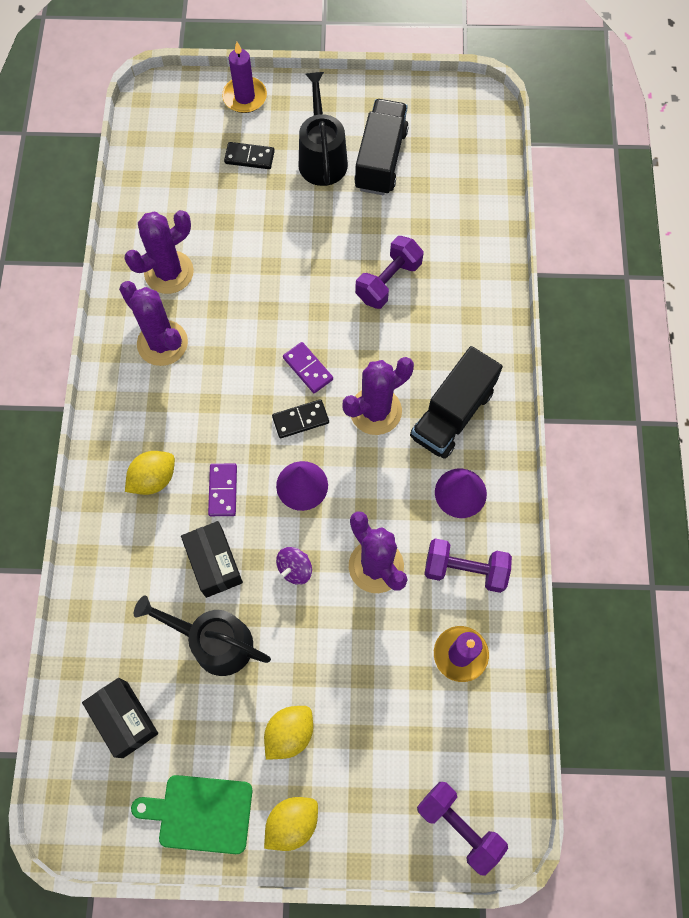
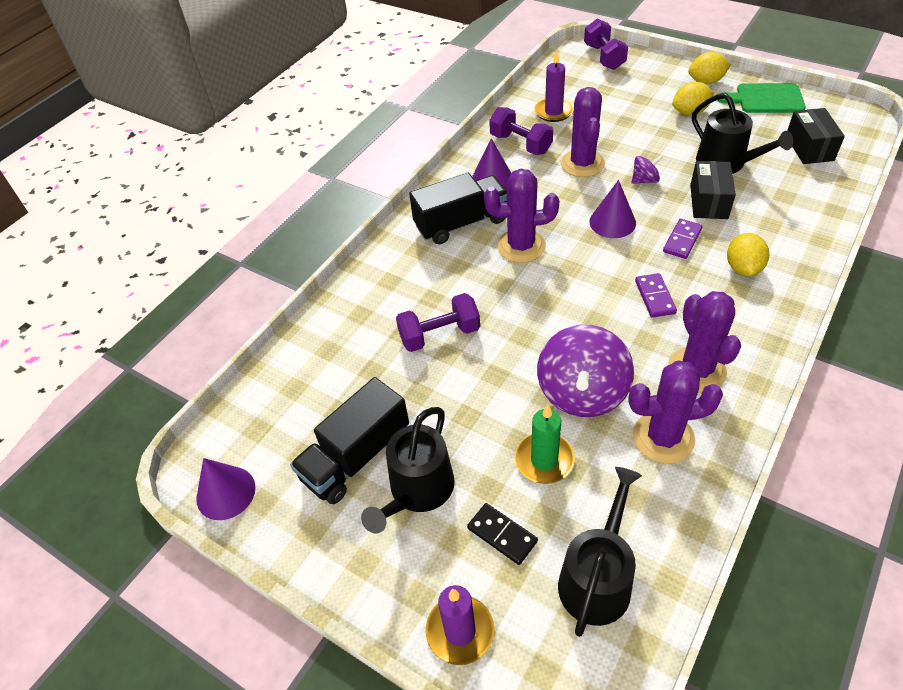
camera: 145 degrees left, 20 degrees down
(154, 479) = (743, 268): yellow lemon -> yellow lemon turned 75 degrees counterclockwise
(177, 159) = (597, 578): none -> black watering can
(200, 813) = (766, 99): green cutting board -> green cutting board turned 150 degrees clockwise
(244, 282) = (582, 393): none -> purple spinning top
(247, 217) = (544, 460): none -> green candle
(300, 419) = (589, 262): black domino -> none
(308, 368) = (560, 295): purple domino -> purple domino (654, 297)
(450, 99) = (226, 492): none -> purple cone

